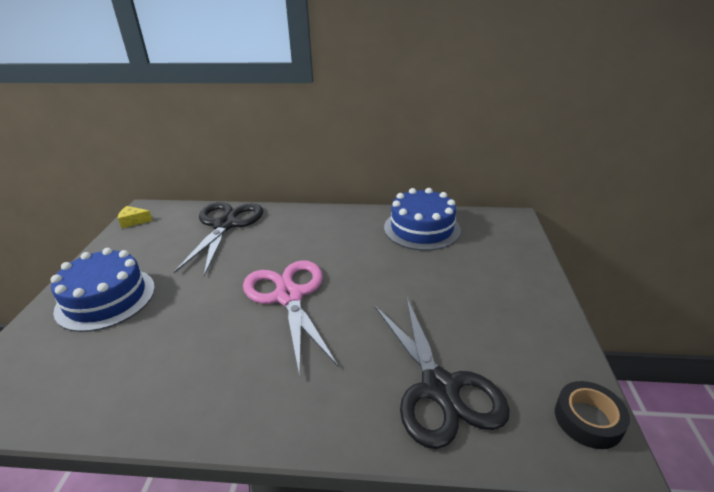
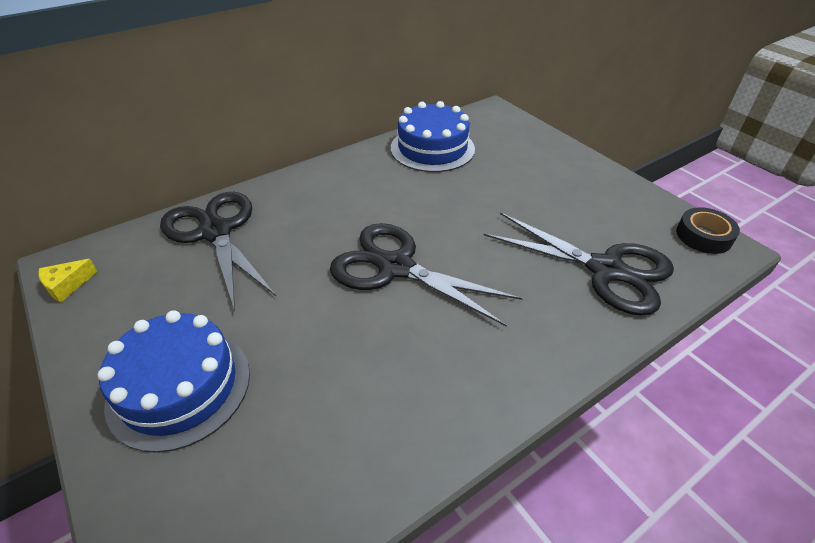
camera: 40 degrees left, 10 degrees up
(288, 296) = (395, 267): pink scissors -> black scissors

